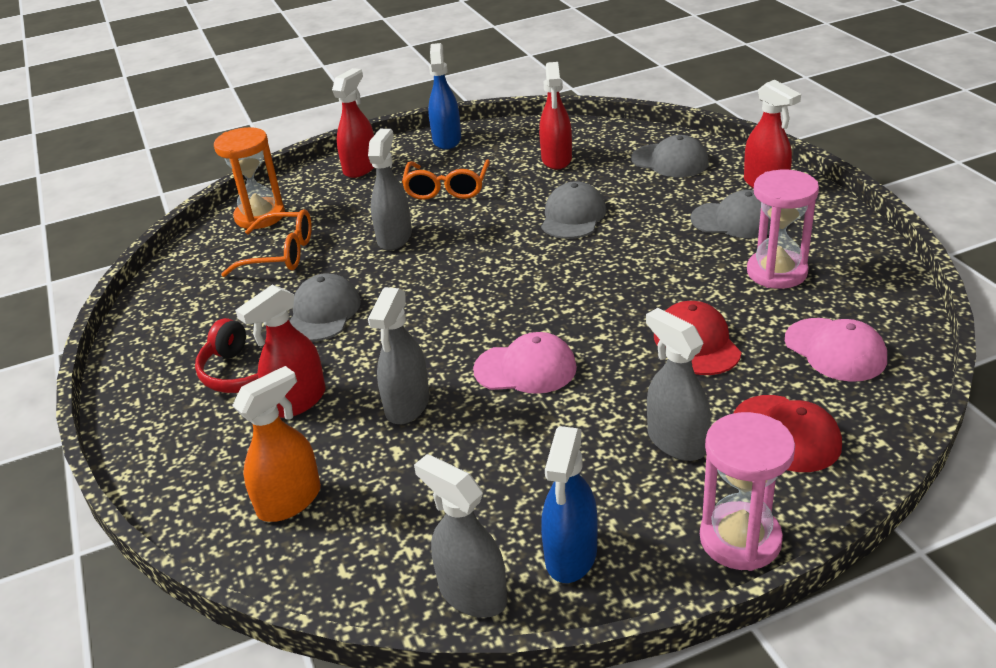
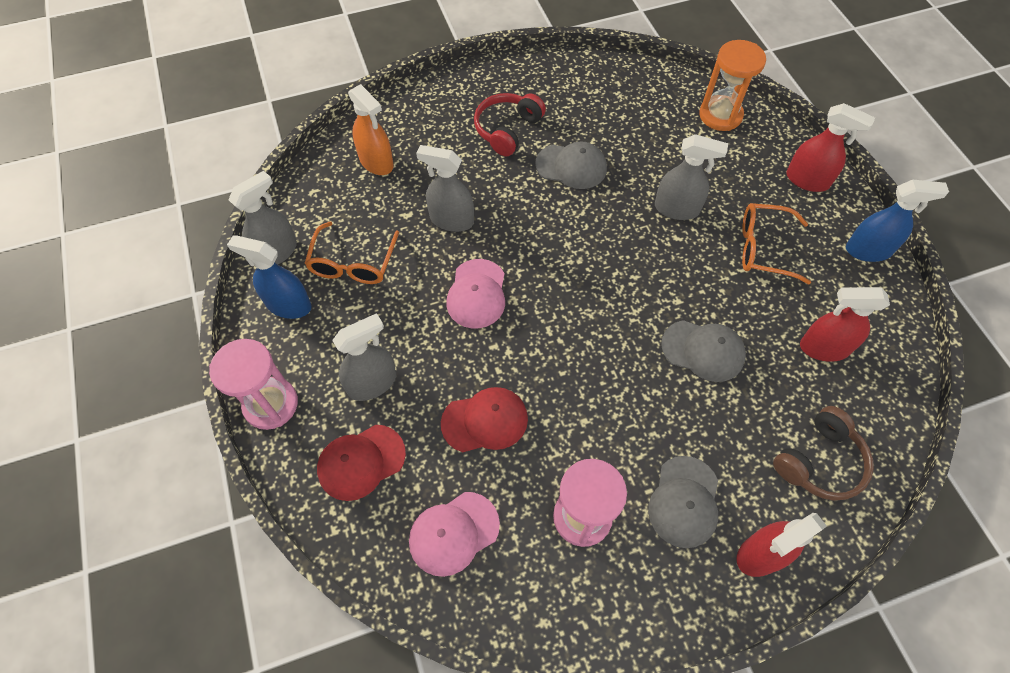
camera: 90 degrees right, 25 degrees up
(281, 254) = (658, 134): orange glasses -> orange glasses (353, 263)
(297, 401) = (469, 159): red spray bottle -> none
(670, 161) = (819, 461): grey cap -> brown headphones

